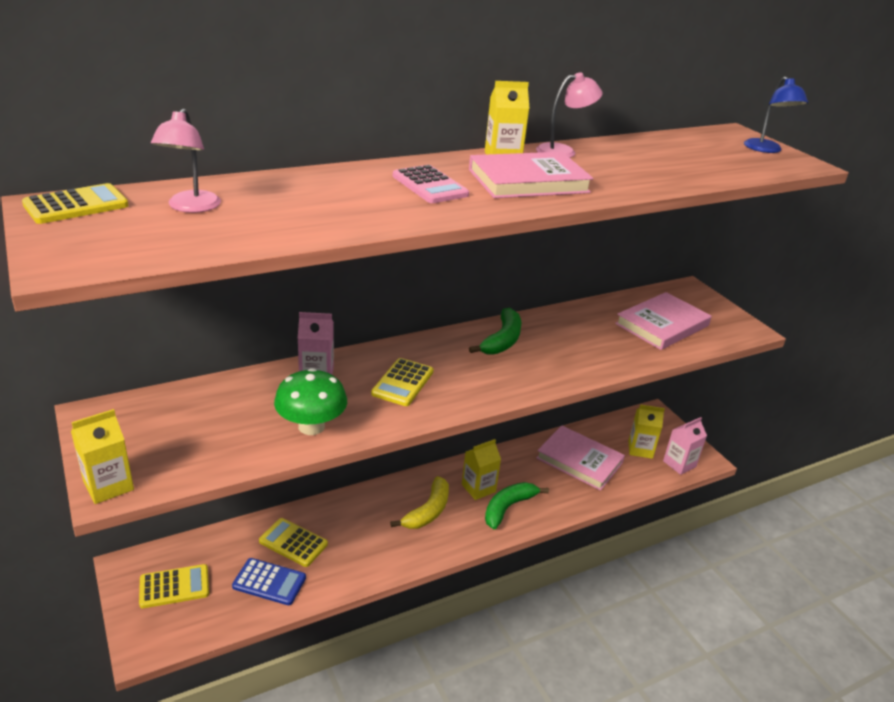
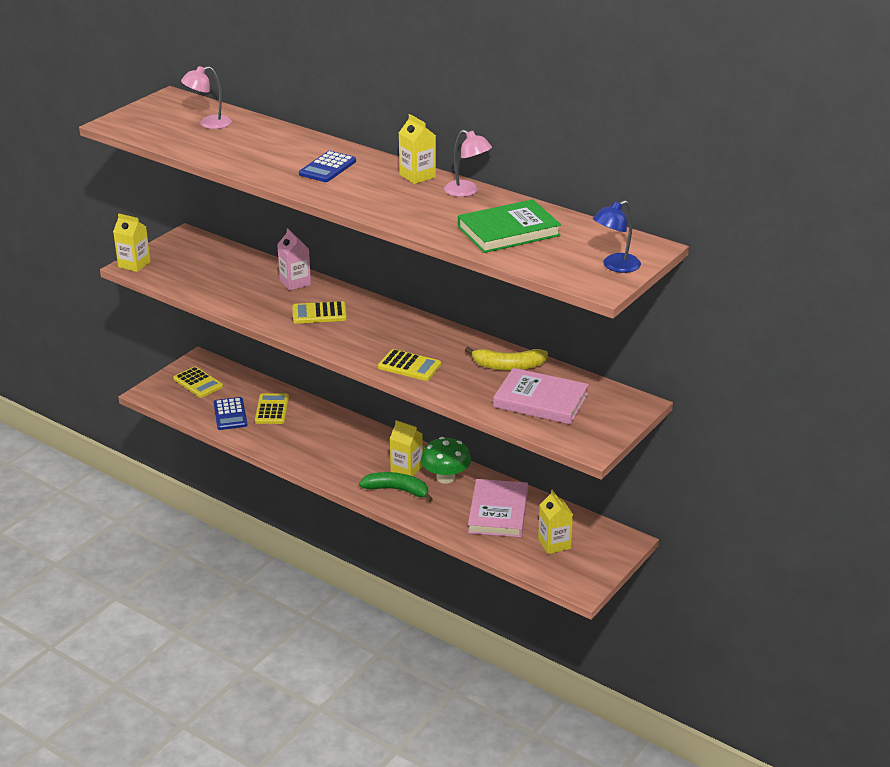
camera: 65 degrees right, 0 degrees up
(76, 205) = (178, 102): yellow calculator -> yellow calculator (409, 366)
(311, 426) = (239, 299): green mushroom -> green mushroom (445, 477)
(428, 511) = (356, 454): yellow banana -> yellow banana (508, 366)
(429, 185) = (327, 168): pink calculator -> blue calculator
(502, 340) = (421, 335): green banana -> none
(528, 181) = (382, 193): pink book -> none
(668, 161) = (508, 231): none -> green book
(679, 464) = (557, 572): pink carton -> none

